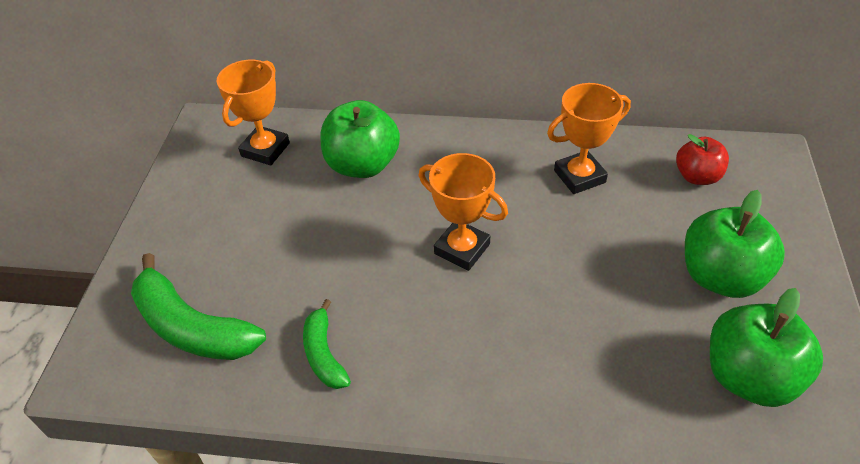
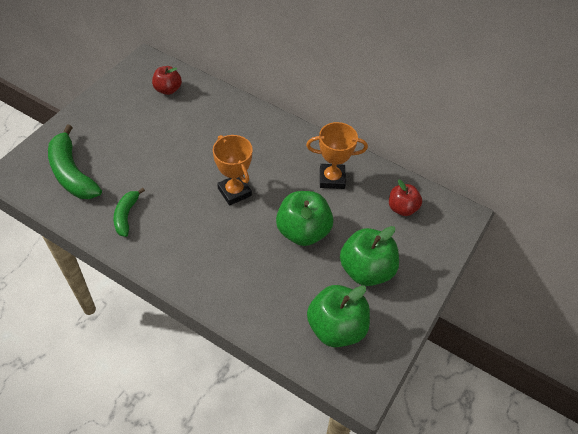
camera: 20 degrees right, 5 degrees up
(265, 149) = (168, 90): orange trophy -> red apple
(362, 165) = (214, 120): green apple -> green apple (303, 232)

